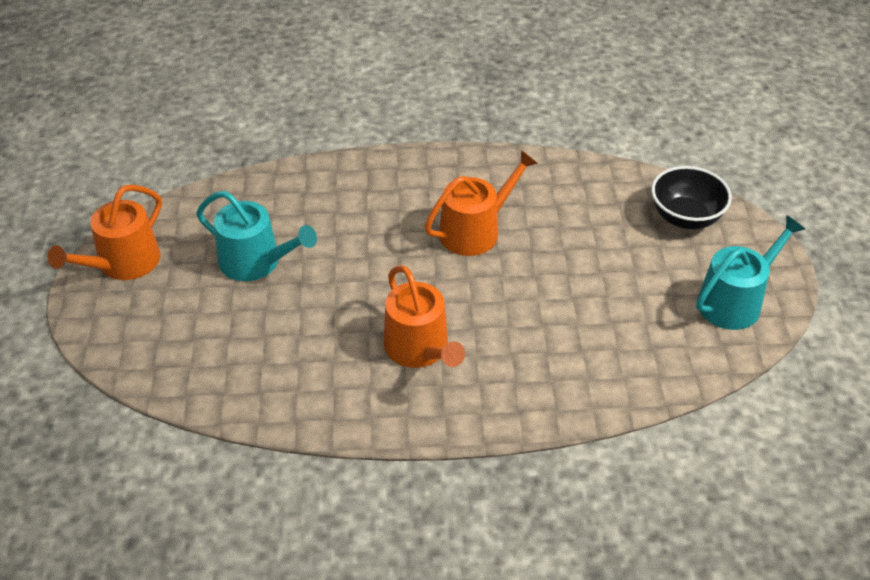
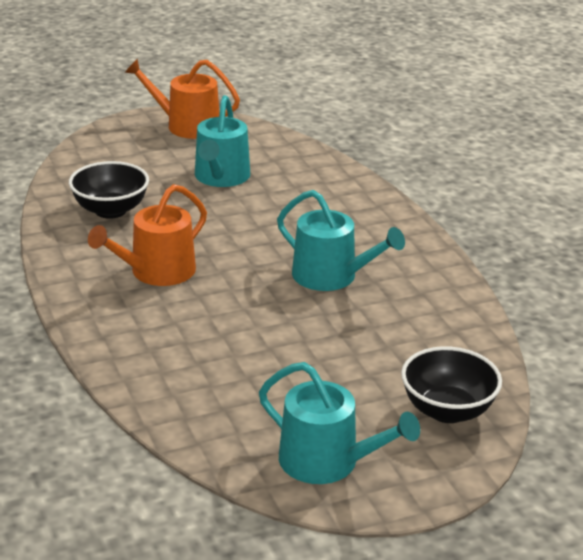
camera: 70 degrees right, 15 degrees down
(281, 363) = (110, 210): none -> black bowl
(475, 230) = (331, 276): orange watering can -> turquoise watering can

